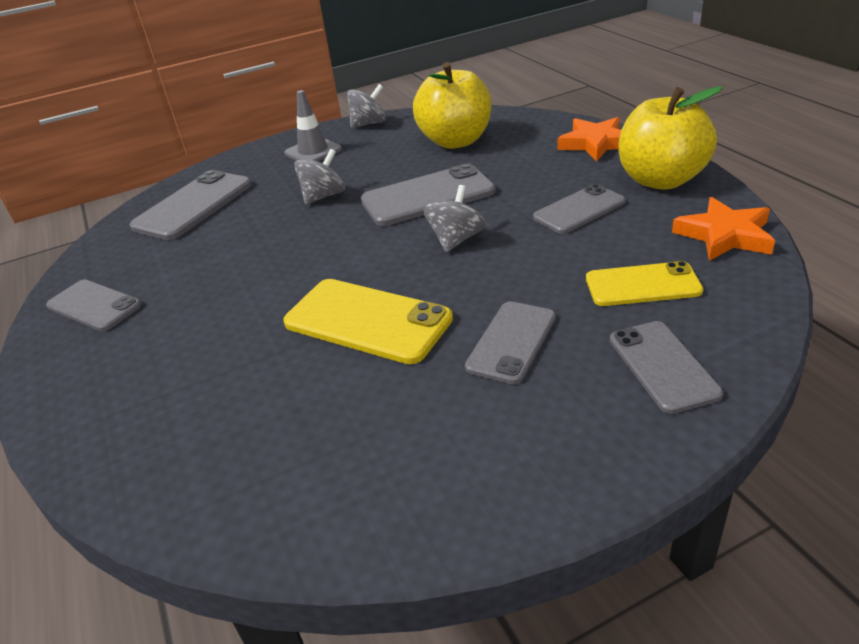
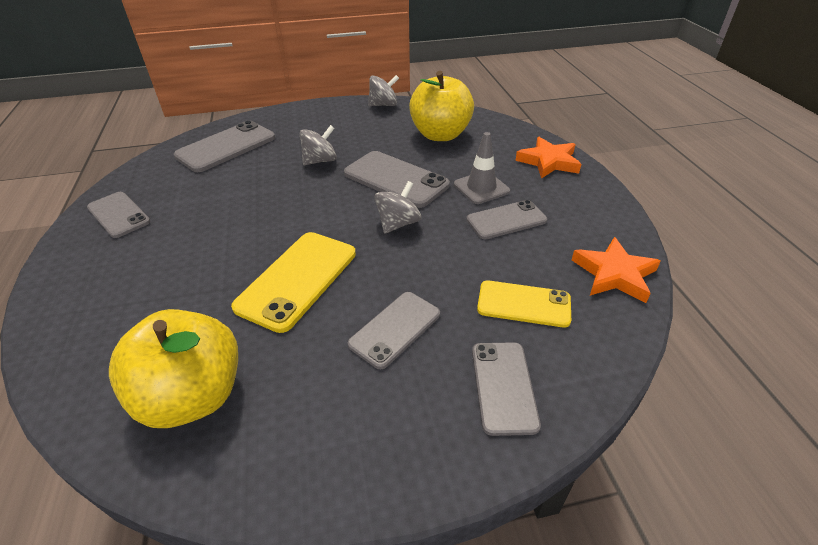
camera: 10 degrees right, 5 degrees up
(313, 151) = (332, 120): grey traffic cone -> grey traffic cone (481, 188)
(367, 321) = (297, 279): yellow phone -> yellow phone turned 75 degrees clockwise
(427, 196) = (395, 179): grey phone -> grey phone turned 45 degrees clockwise
(660, 180) = (585, 208): yellow apple -> yellow apple (193, 396)

